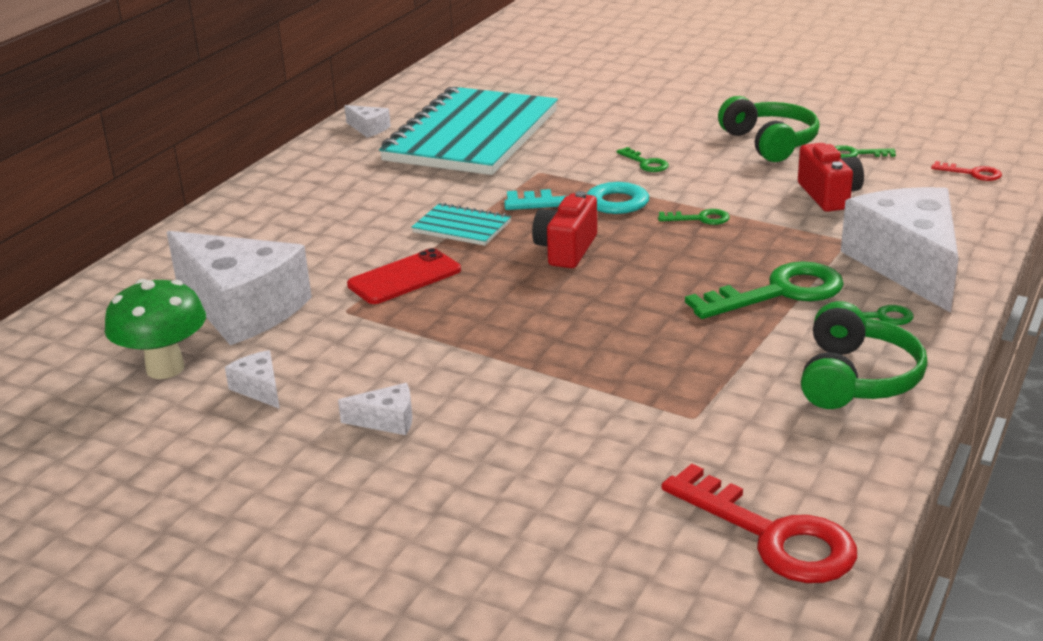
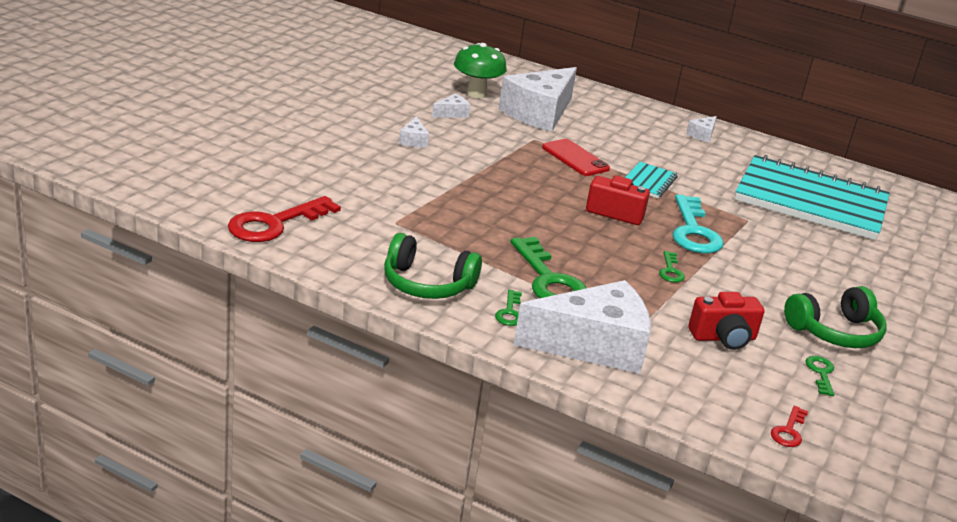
camera: 85 degrees right, 0 degrees up
(368, 129) = (813, 166): white cheese -> white cheese (702, 135)
(645, 163) = (774, 265): green key -> none

